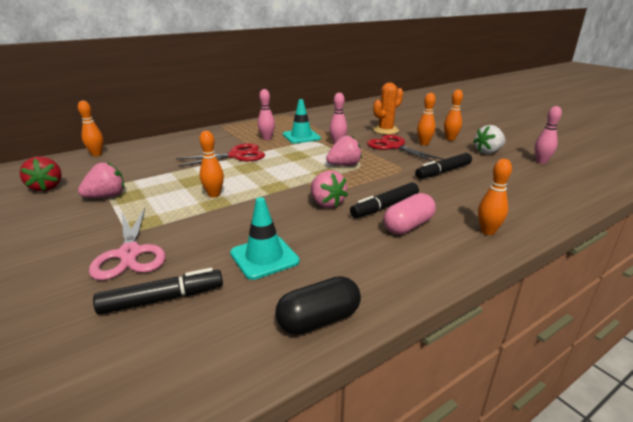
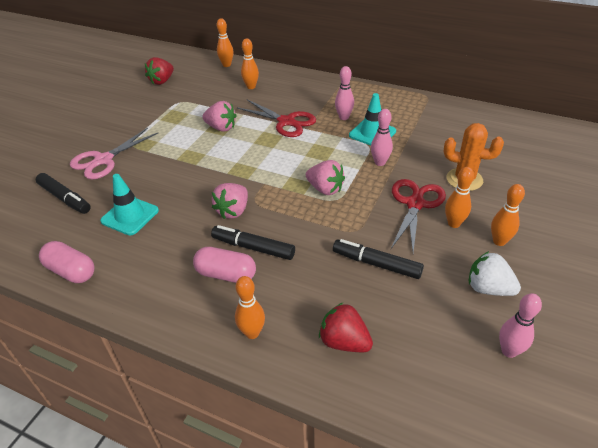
camera: 60 degrees right, 15 degrees up
(107, 197) = (166, 109): pink strawberry -> pink strawberry (221, 128)
(214, 194) = (204, 149): orange bowling pin -> orange bowling pin (251, 87)
(319, 320) = (71, 271): black capsule -> pink capsule
(514, 201) = (344, 342): none -> red strawberry

